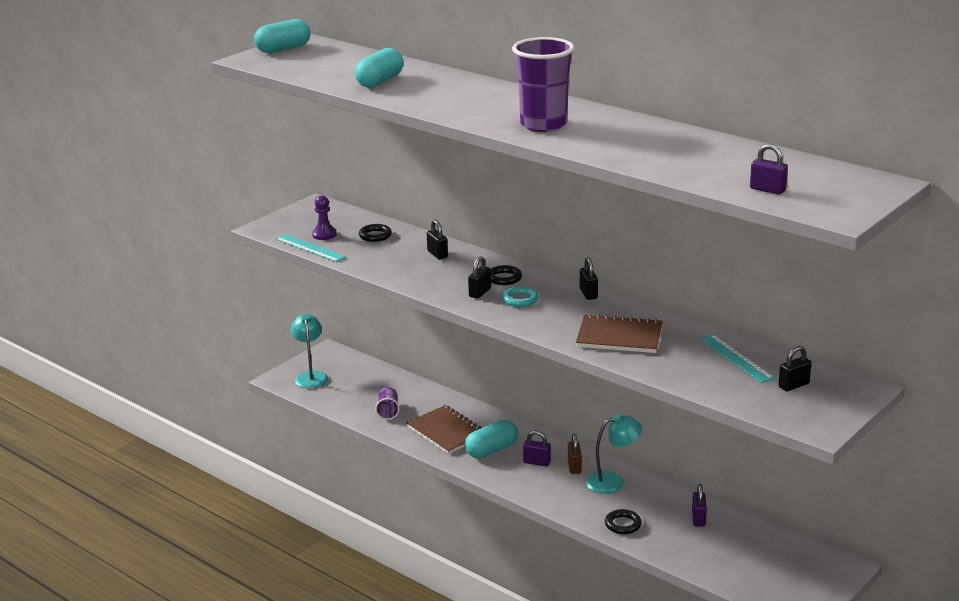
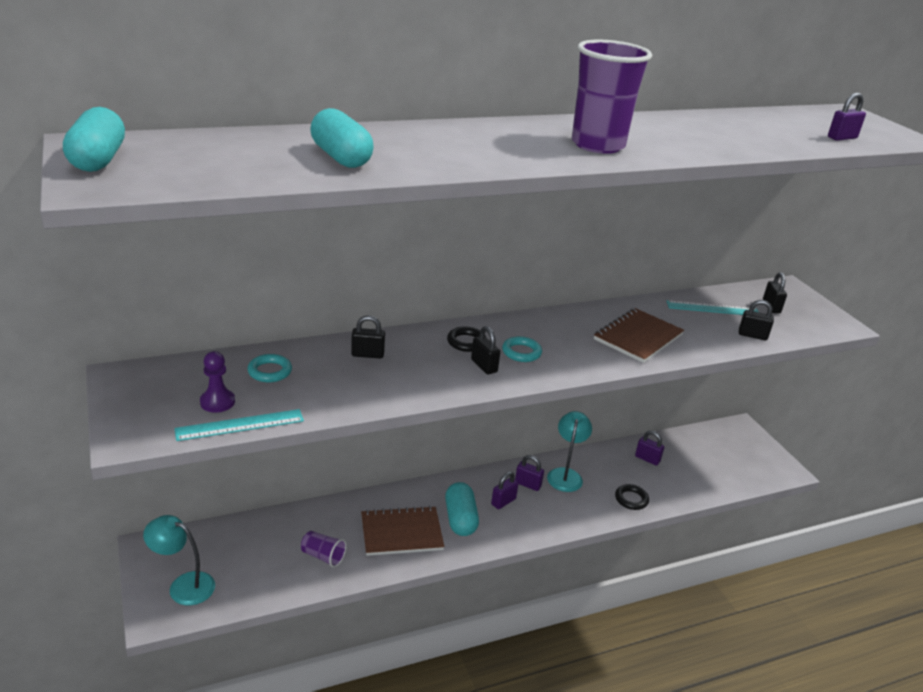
camera: 65 degrees left, 5 degrees up
(375, 235) = (270, 371): black ring -> turquoise ring
(574, 467) = (527, 484): brown padlock -> purple padlock
(588, 294) = (542, 318): black padlock -> black padlock (752, 335)

